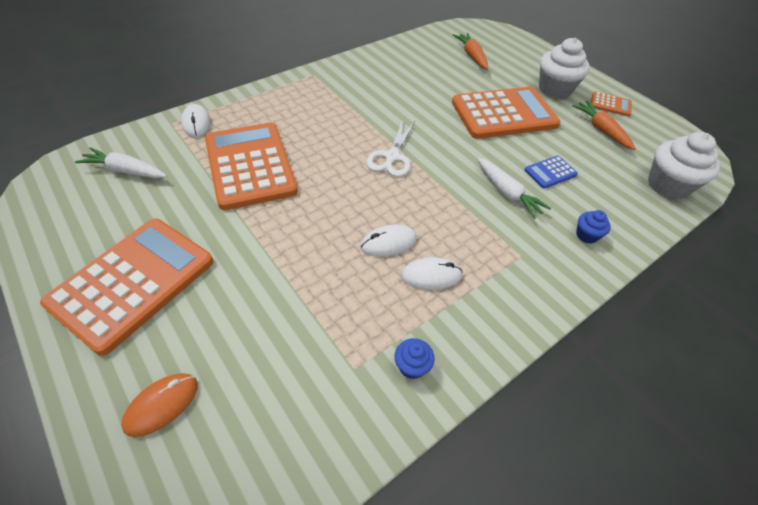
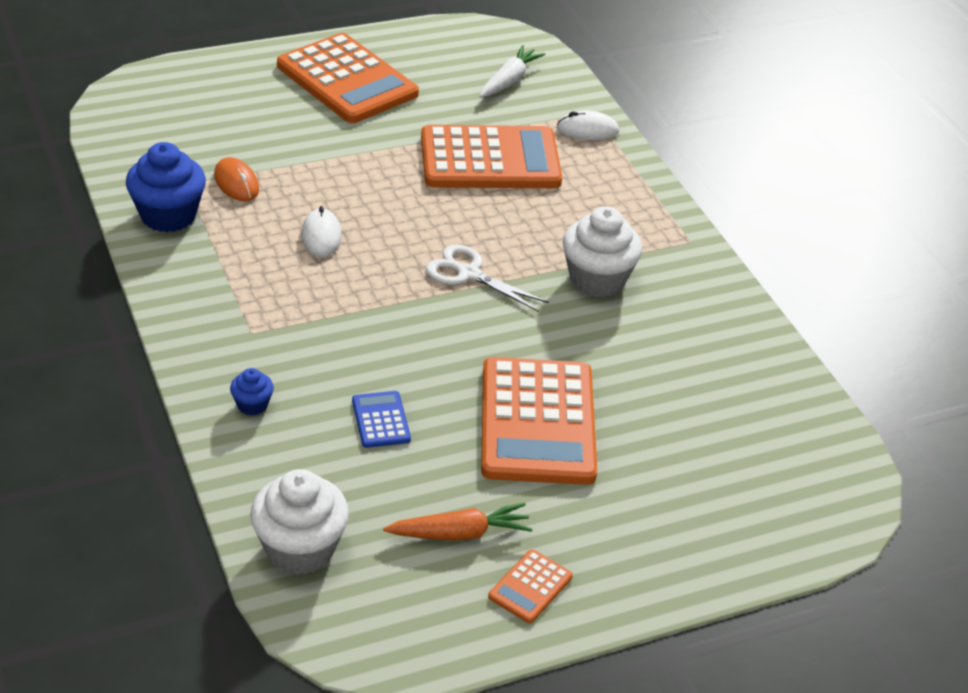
camera: 105 degrees right, 10 degrees down
(162, 405) = (215, 89): orange mouse -> orange mouse (236, 183)
(412, 366) = (168, 215): blue cupcake -> blue cupcake, size x2.05
(431, 275) = (261, 255): white mouse -> none
(472, 56) = (732, 445): orange carrot -> none
(507, 192) = (359, 359): white carrot -> none
(554, 89) = (598, 523): white cupcake -> white cupcake (597, 279)

